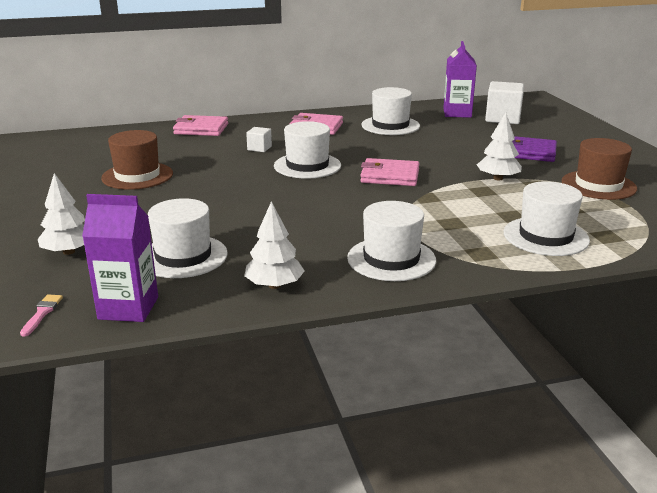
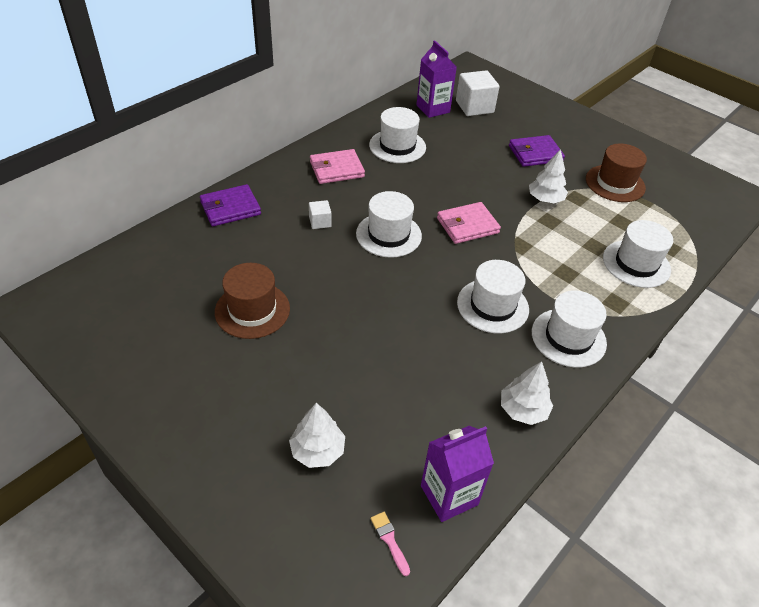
camera: 35 degrees left, 20 degrees up
(183, 256) = (420, 408): white hat -> white hat (492, 306)
(201, 129) = (230, 208): pink wallet -> purple wallet

